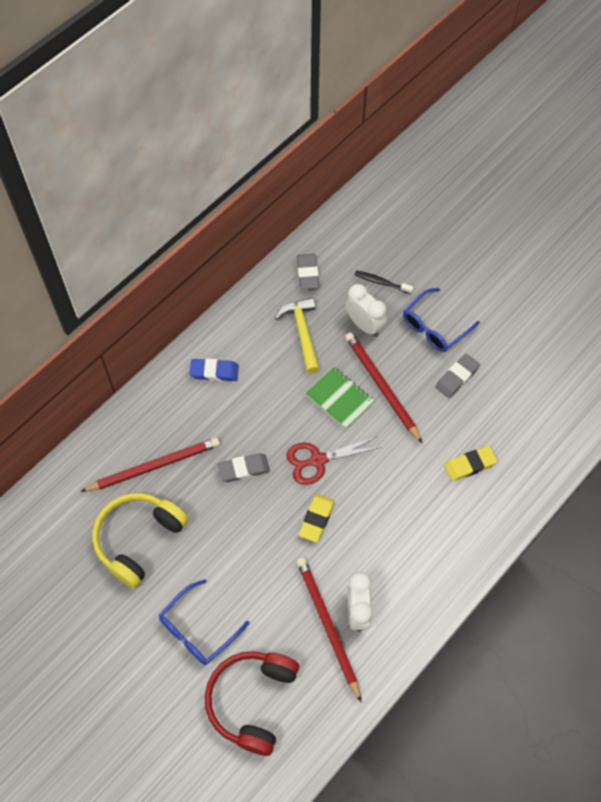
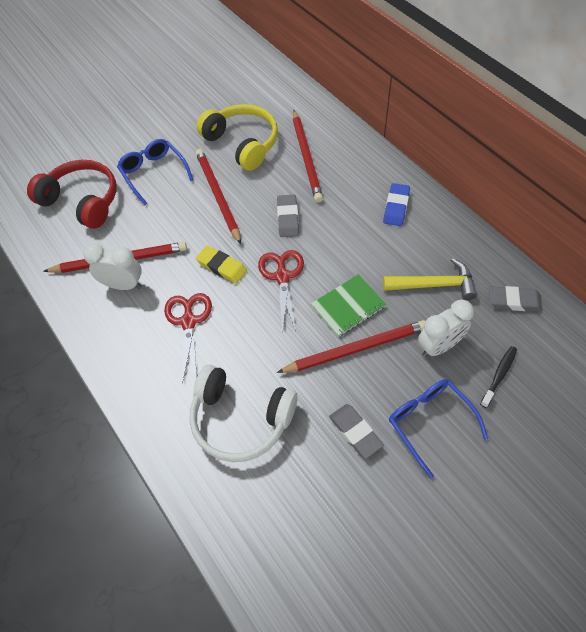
camera: 105 degrees right, 5 degrees down
(223, 547) = (218, 196): none -> red pencil
(386, 534) = (188, 322): none -> red scissors
(470, 465) = (240, 419): yellow eraser -> white headphones

